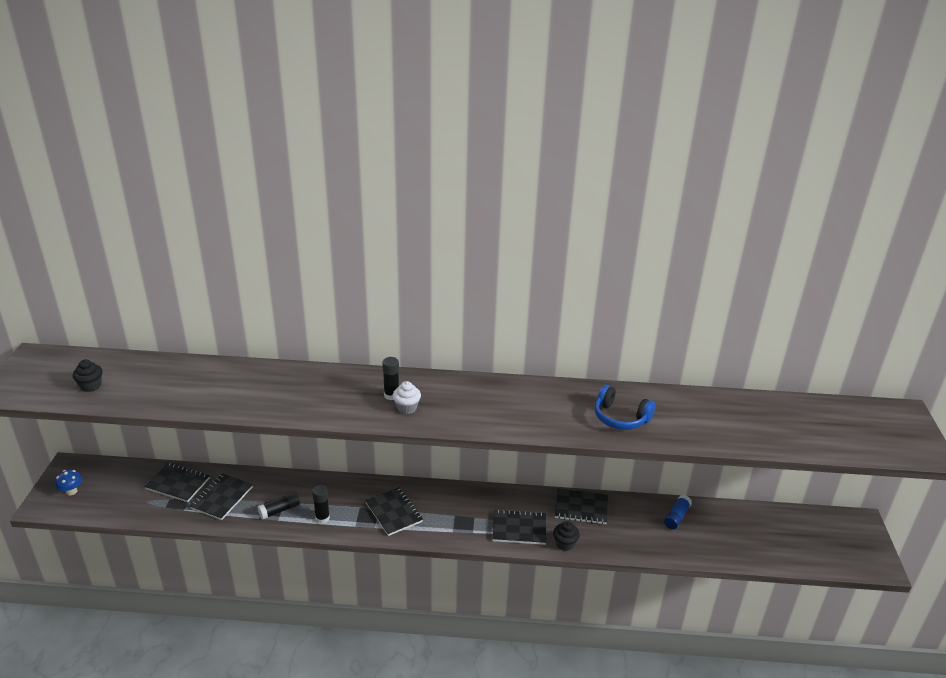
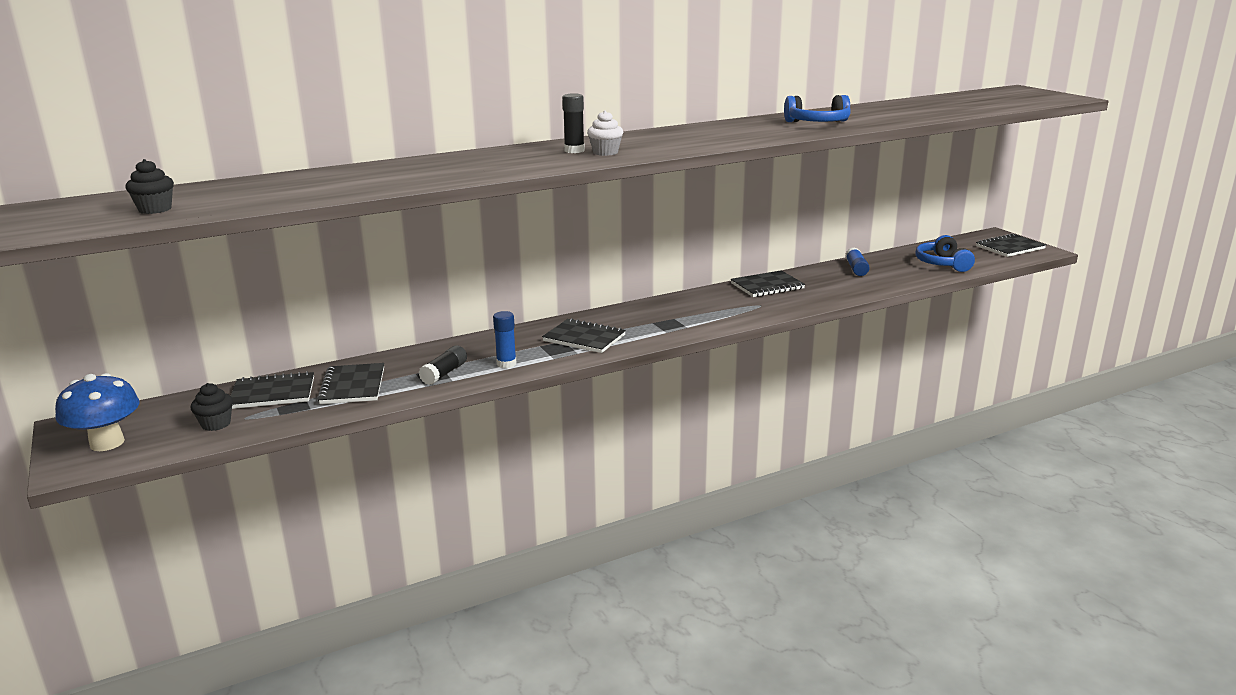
camera: 30 degrees left, 10 degrees down
(71, 491) = (107, 443): blue mushroom -> blue mushroom, size x1.78
(322, 518) = (506, 364): black glue stick -> blue glue stick
(519, 528) = (729, 312): black notebook -> black notebook (1010, 247)
(565, 544) = (785, 308): black cupcake -> black cupcake (216, 424)
(760, 543) = (942, 264): none -> blue headphones

